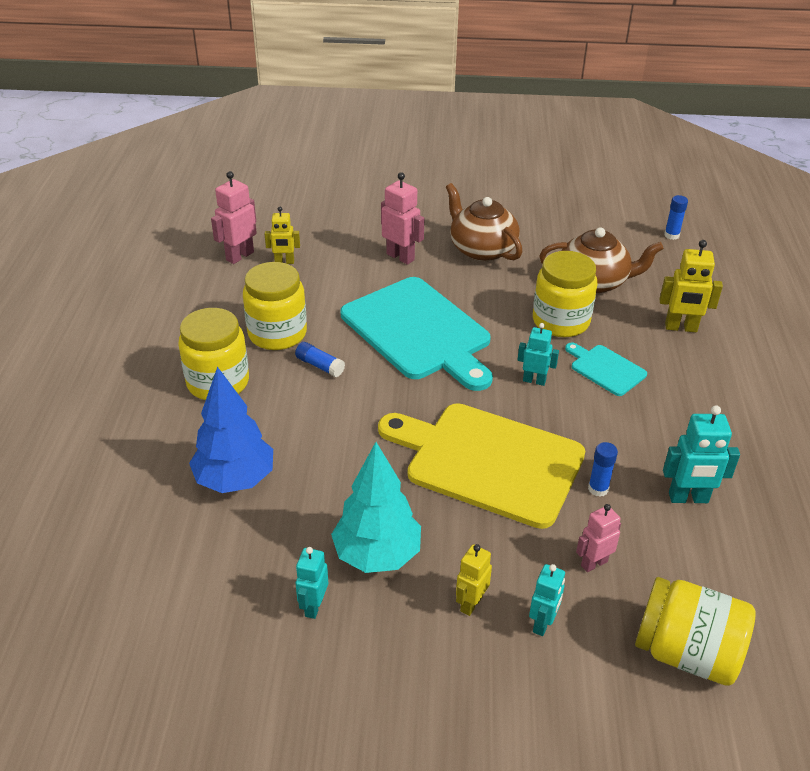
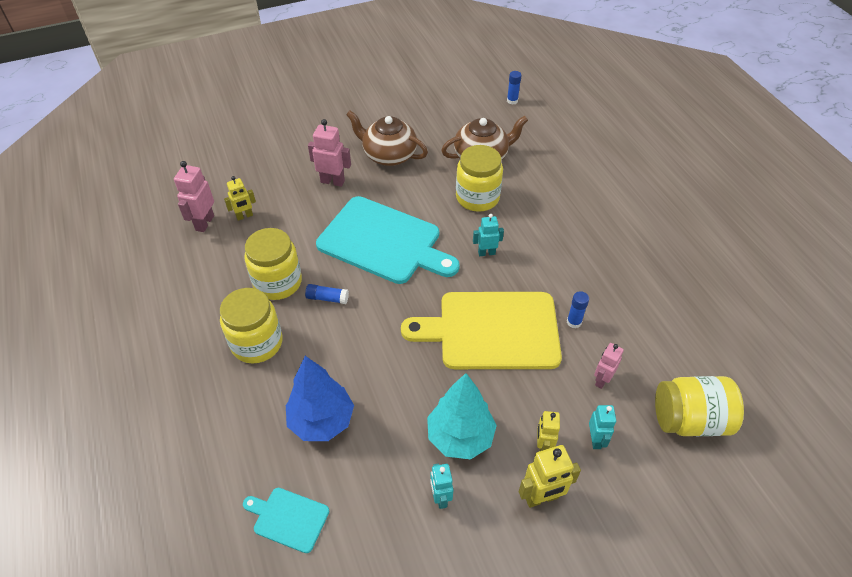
camera: 25 degrees left, 10 degrees up
(605, 369) = (528, 226): turquoise cutting board -> turquoise cutting board (288, 518)
(681, 328) = (558, 175): yellow robot -> yellow robot (541, 498)
(688, 498) = (631, 306): turquoise robot -> none

